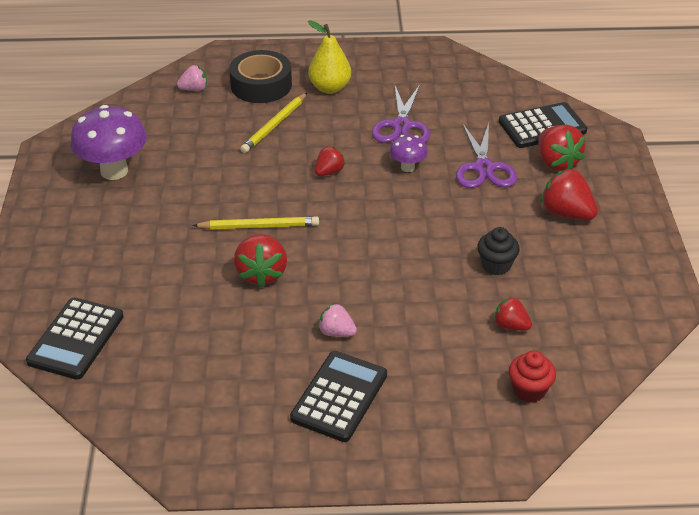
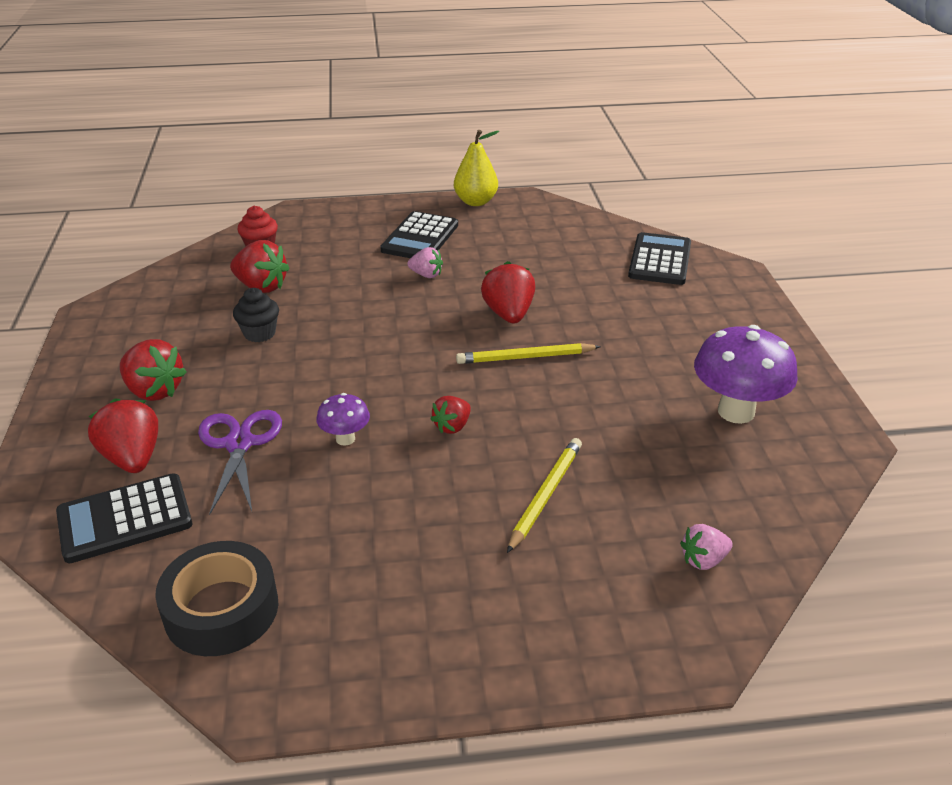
camera: 175 degrees right, 5 degrees down
(261, 85) = (592, 577): black tape -> black tape (221, 609)
(330, 88) = (470, 578): yellow pear -> yellow pear (475, 202)
(402, 126) = (348, 506): purple scissors -> none
(510, 325) = (261, 287): red strawberry -> red strawberry, size x1.66

